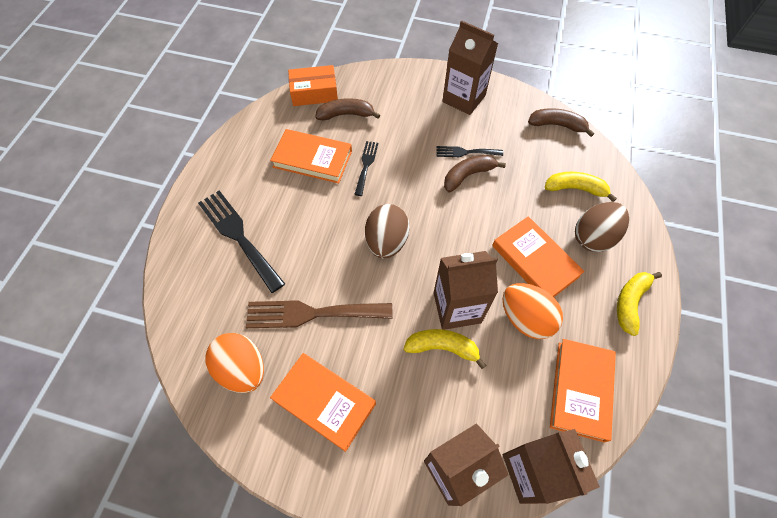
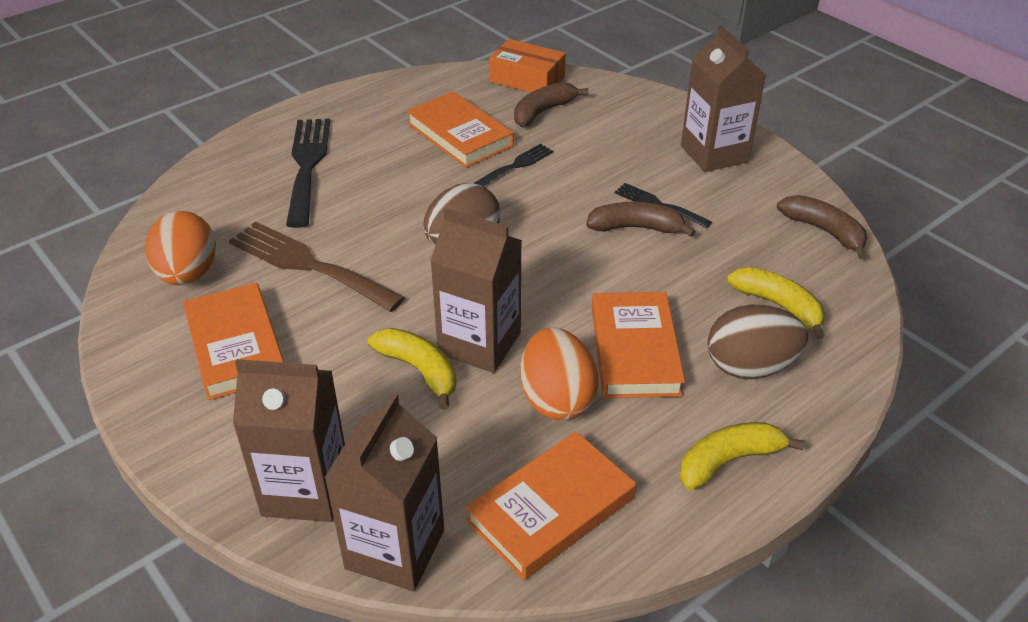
camera: 35 degrees right, 20 degrees down
(346, 114) = (543, 112): brown banana -> brown banana turned 75 degrees counterclockwise

